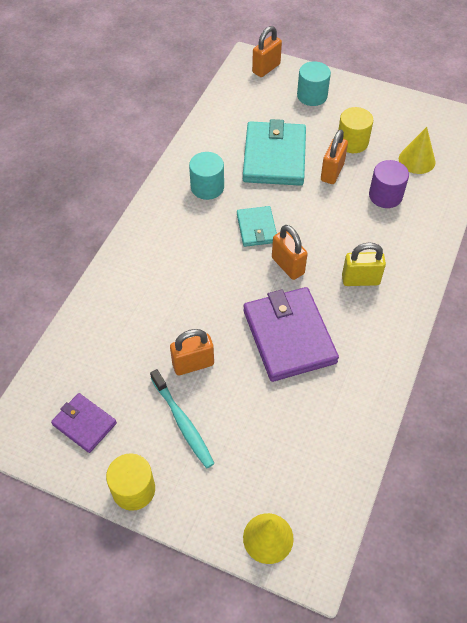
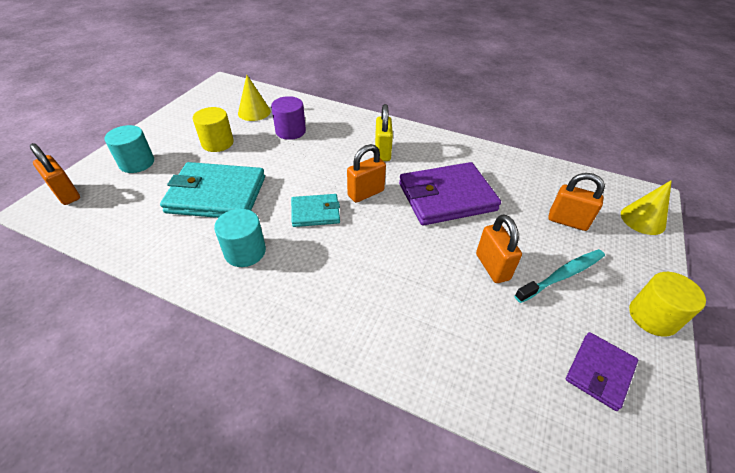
camera: 90 degrees left, 10 degrees down
(332, 172) = (252, 158): orange padlock -> orange padlock (567, 221)

